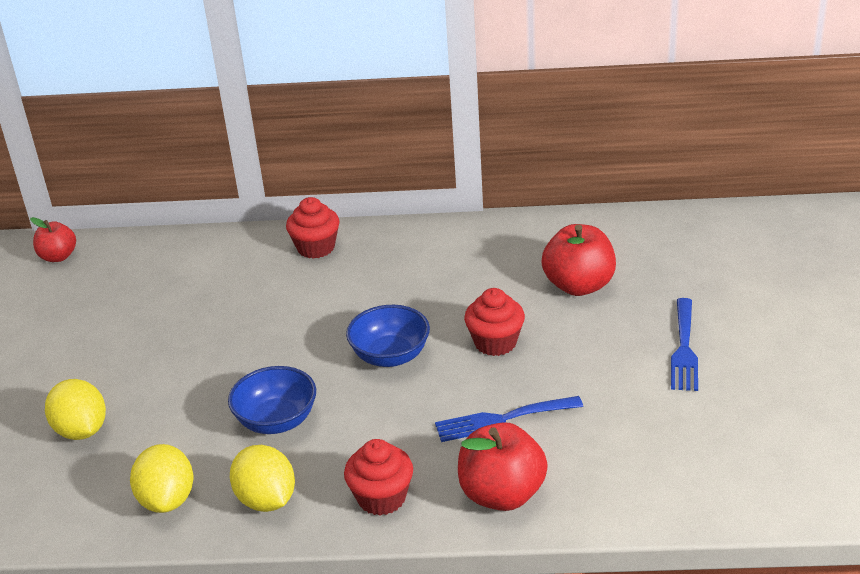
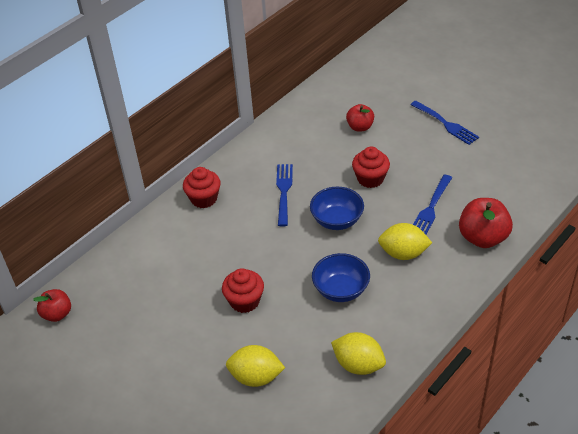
camera: 50 degrees left, 10 degrees up
(266, 500) = (400, 324): yellow lemon -> yellow lemon (403, 253)
(381, 498) = (443, 280): red cupcake -> red cupcake (244, 301)
(392, 293) = (284, 192): none -> blue fork
(579, 285) = (360, 127): red apple -> red apple, size x0.62

